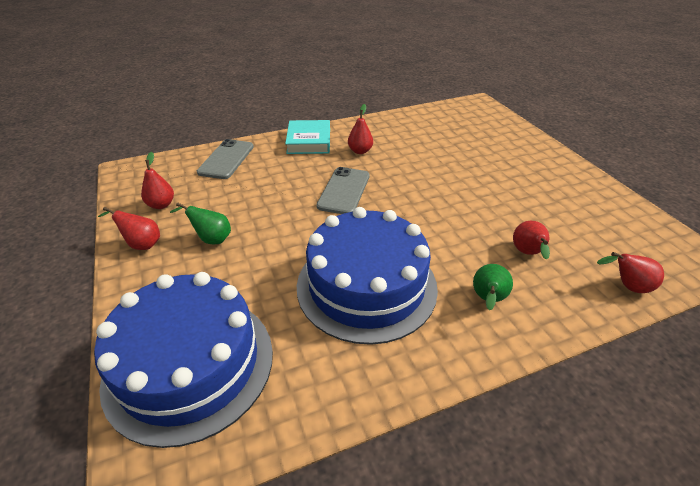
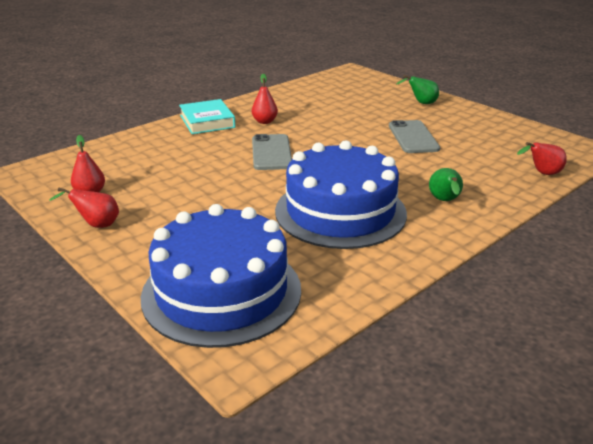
camera: 20 degrees left, 10 degrees down
(211, 239) = (168, 208): green pear -> green pear (421, 103)
(226, 159) = (130, 147): grey phone -> grey phone (413, 137)
(527, 253) = (458, 167): red pear -> none

